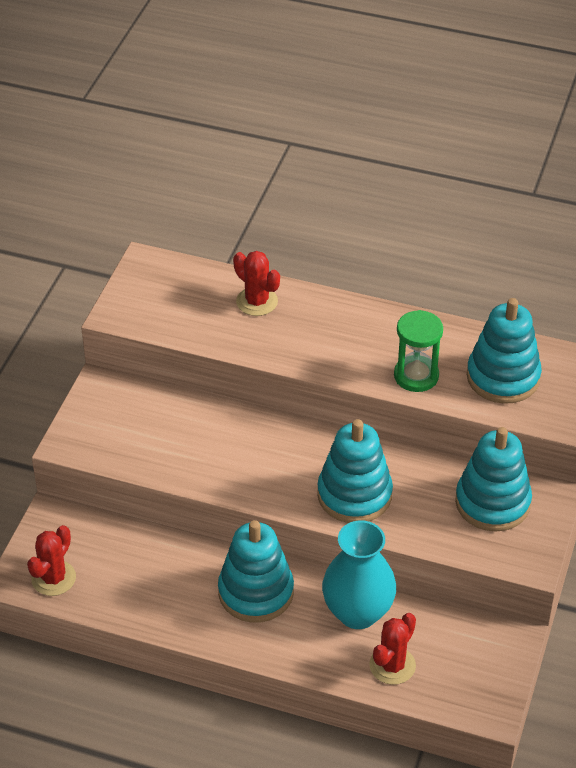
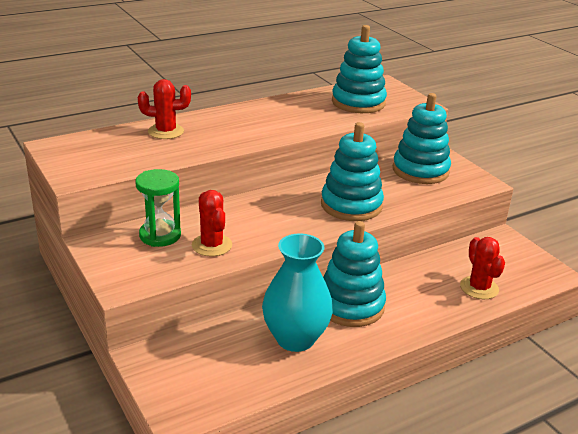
camera: 50 degrees left, 15 degrees down
(53, 578) = (206, 393): red cactus -> red cactus (212, 245)
(358, 612) = (419, 277): turquoise vase -> turquoise vase (295, 338)
(416, 376) = (316, 120): green hourglass -> green hourglass (160, 235)

